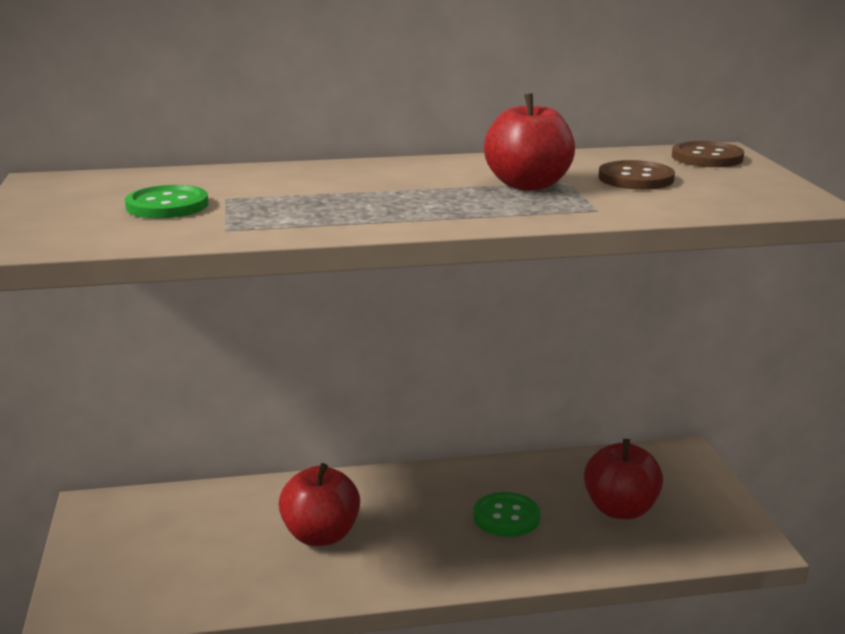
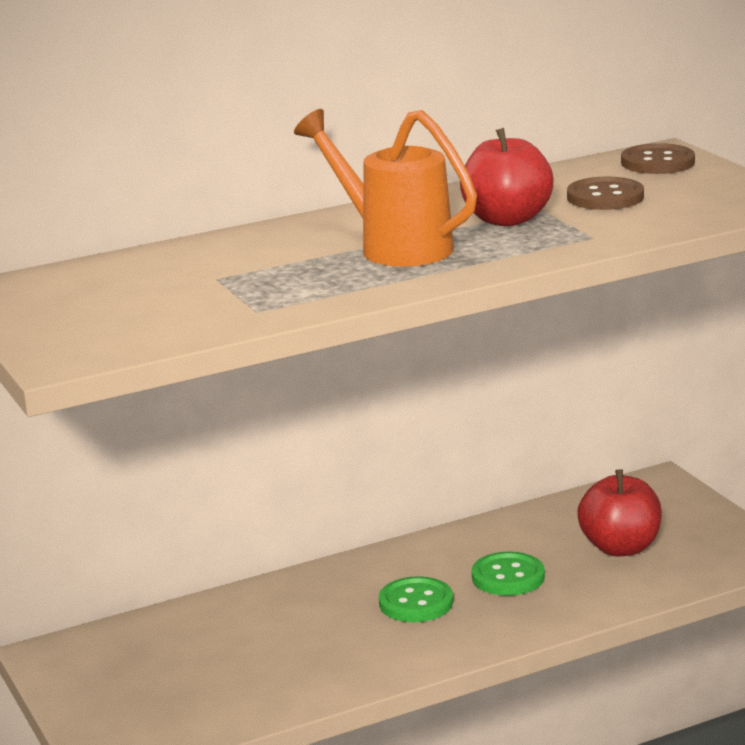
camera: 15 degrees left, 0 degrees up
(167, 205) = (167, 295): green button -> green button (416, 602)
(321, 535) = (324, 631): red apple -> none
(405, 194) = (395, 247): none -> orange watering can

